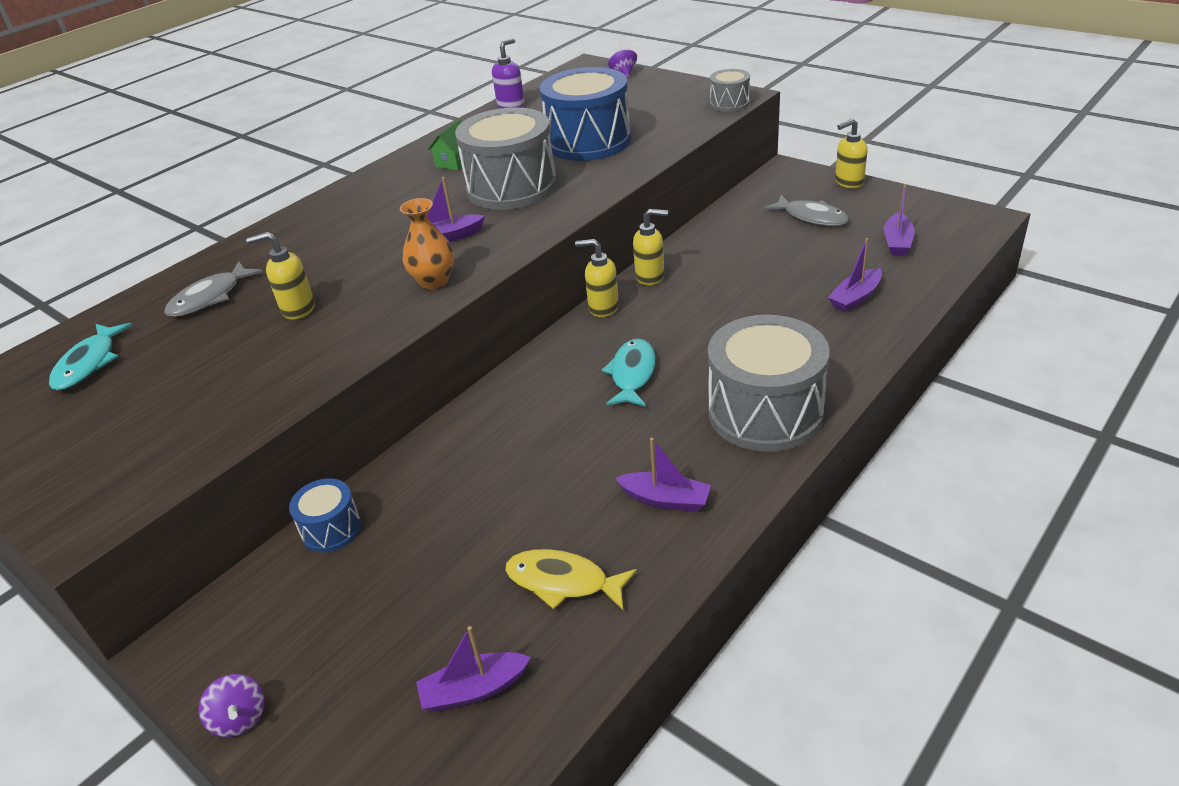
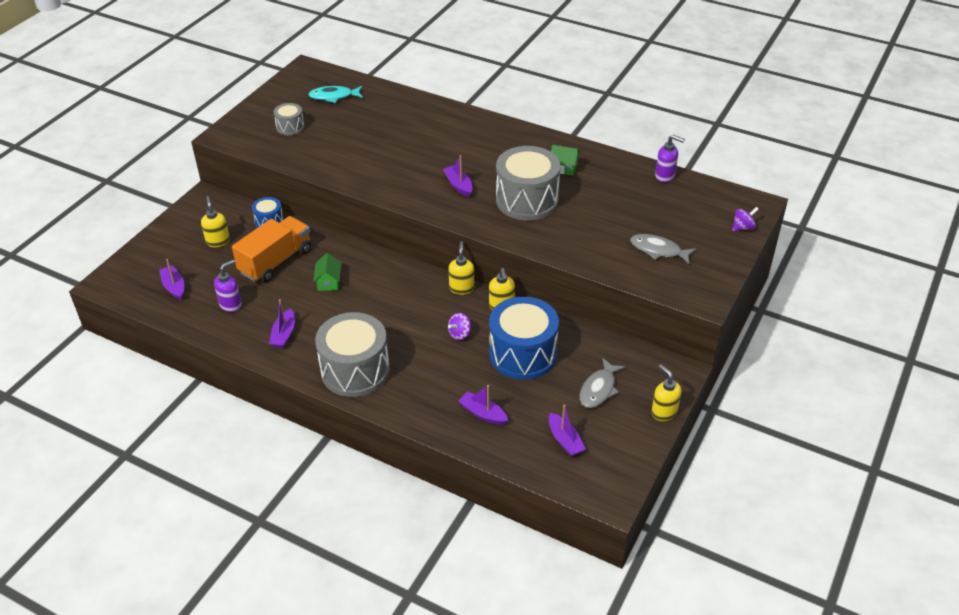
camera: 75 degrees right, 5 degrees up
(210, 297) = (392, 115): grey fish -> grey fish (658, 250)
(240, 718) = (168, 225): purple spinning top -> purple spinning top (459, 334)
(298, 309) = (380, 148): yellow soap dispenser -> yellow soap dispenser (218, 241)
(434, 281) = (408, 190): orange vase -> none
(458, 515) = (276, 261): none -> orange truck
(543, 443) = (329, 282): none -> green house
(563, 582) = (231, 304): yellow fish -> purple soap dispenser
(589, 142) = (603, 226): blue drum -> blue drum (522, 354)
(632, 374) = (391, 310): turquoise fish -> none
(729, 103) = (687, 295): grey drum -> grey drum (290, 127)
(897, 242) = (565, 440): purple boat -> purple boat turned 120 degrees counterclockwise

